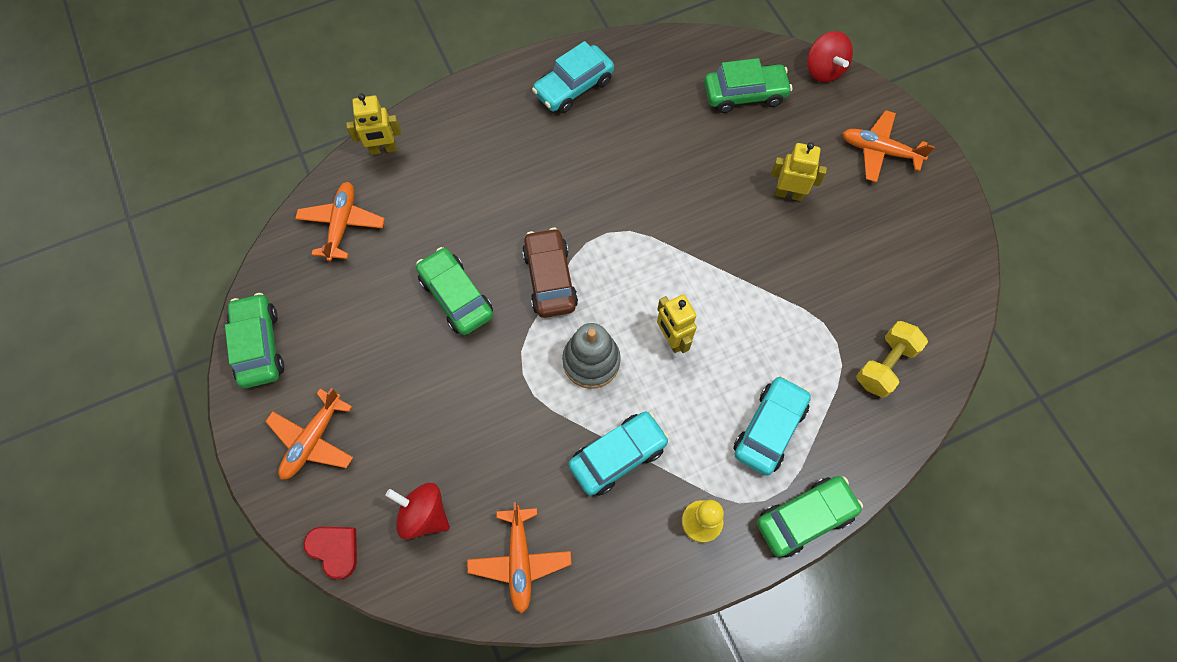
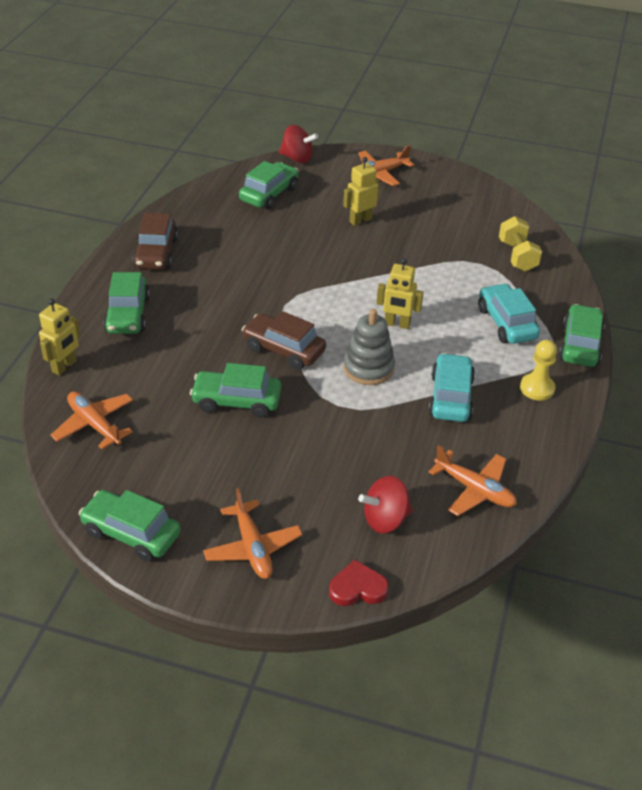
camera: 50 degrees left, 25 degrees down
(480, 136) = (128, 315): none -> green car
(573, 87) = (156, 253): turquoise car -> brown car

